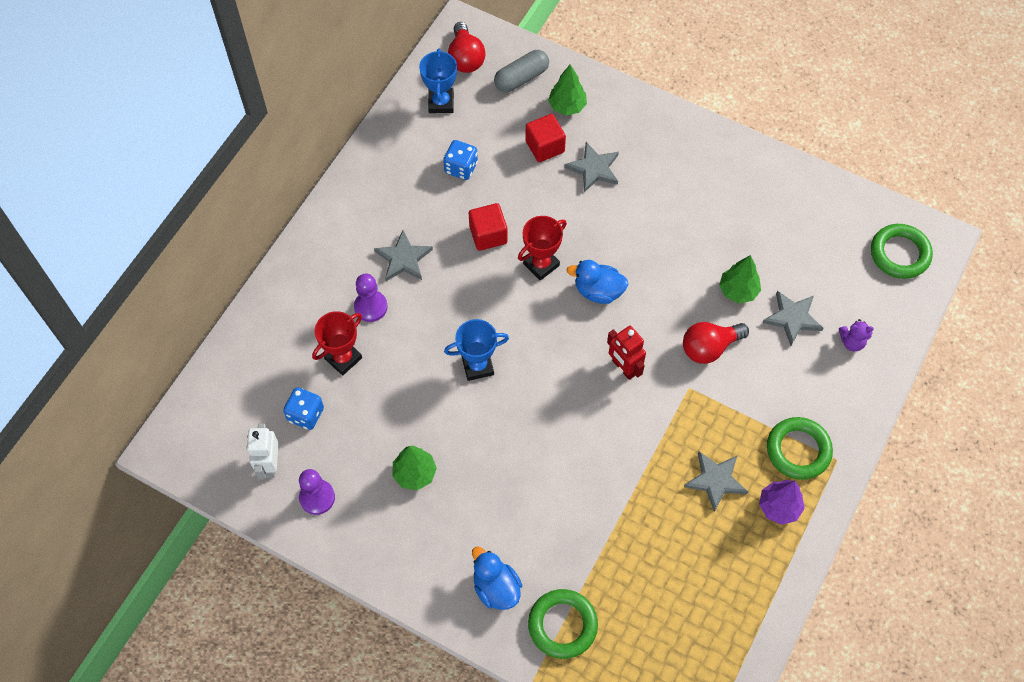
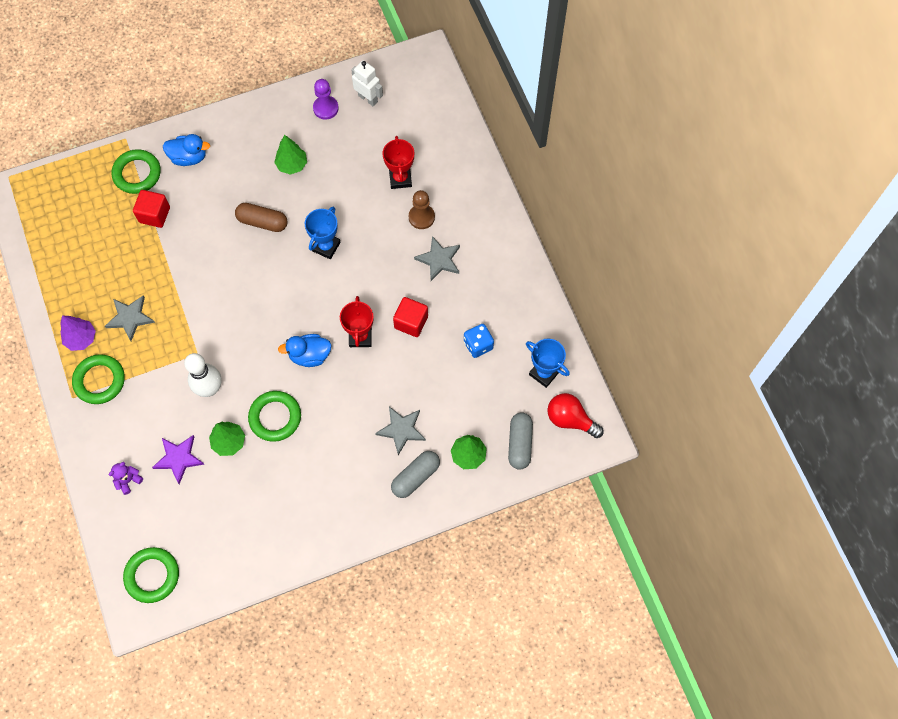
camera: 130 degrees right, 5 degrees up
(306, 414) = (382, 135): blue dice -> none
(370, 307) = (421, 217): purple pawn -> brown pawn
(504, 446) = (262, 222): none -> brown capsule
(545, 147) = (447, 412): red cube -> red cube (154, 215)
(598, 291) = (310, 355): blue duck -> blue duck turned 150 degrees counterclockwise
(623, 129) = (415, 477): none -> grey capsule
(623, 368) = (246, 327): red robot -> none
(680, 272) = (275, 417): none -> green ring
(709, 347) = (210, 388): red light bulb -> white bowling pin
(792, 318) = (179, 458): grey star -> purple star

